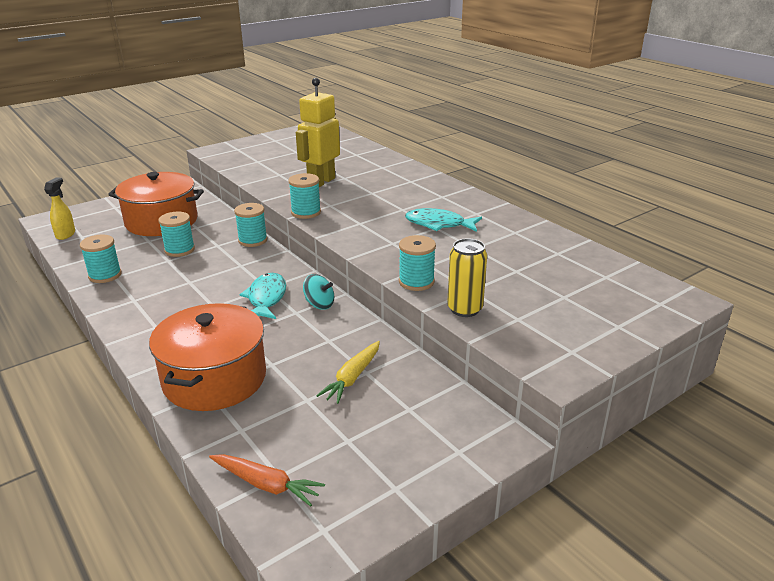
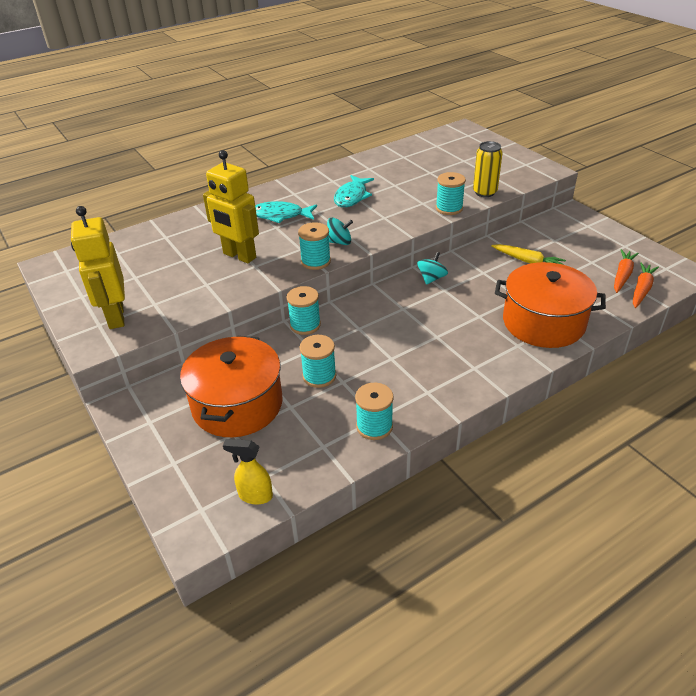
camera: 85 degrees left, 10 degrees up
(244, 152) = (115, 317): none -> yellow robot
(266, 298) = (422, 307): turquoise fish -> turquoise fish (280, 215)
(307, 469) = (622, 275): none -> orange carrot
(340, 221) = (339, 242): none -> turquoise spinning top

